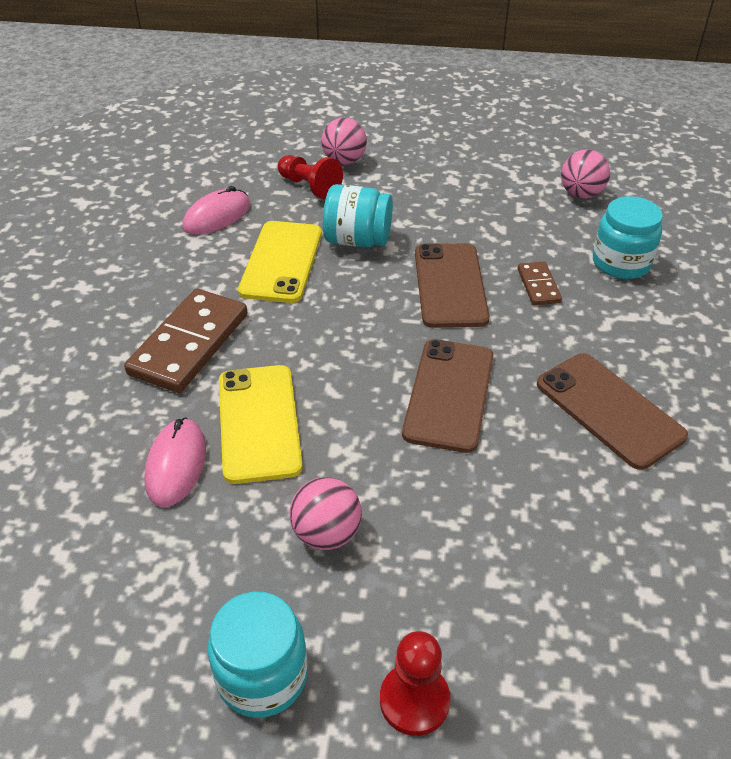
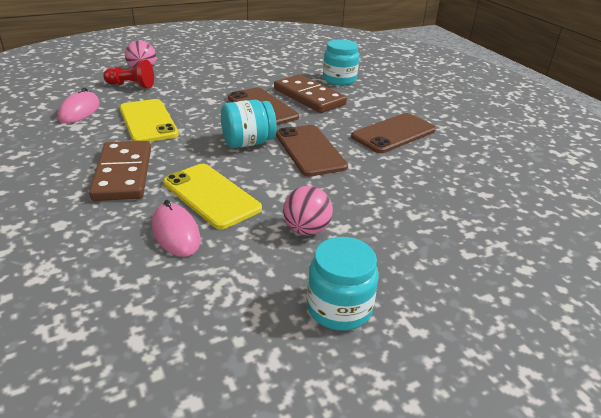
camera: 35 degrees left, 10 degrees down
(357, 240) = (187, 101): turquoise jar -> turquoise jar (248, 143)
(414, 700) = (431, 280): red pawn -> none
(538, 286) = (309, 97): brown domino -> brown domino, size x2.00
(581, 194) = (292, 59): pink ball -> none
(609, 410) = (393, 133): brown phone -> brown phone turned 60 degrees counterclockwise

